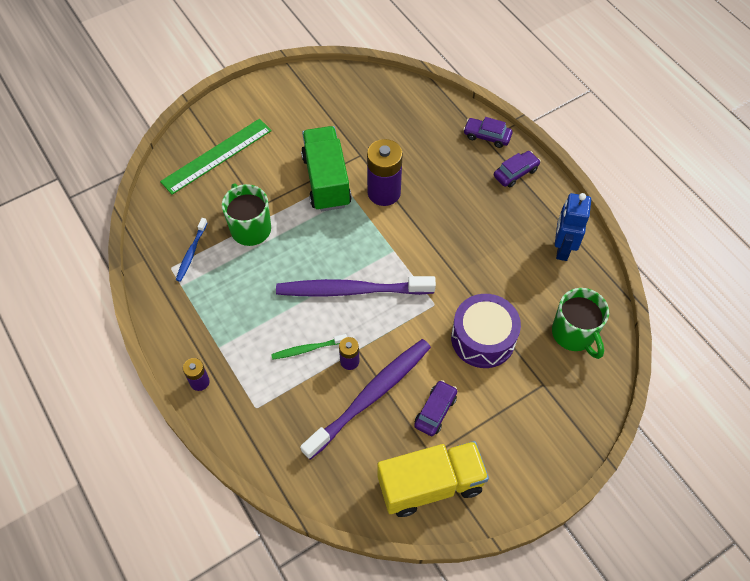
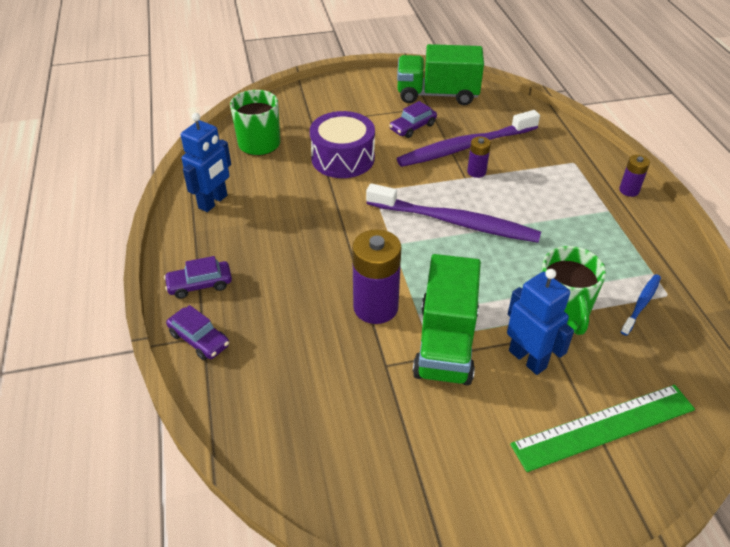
camera: 160 degrees left, 15 degrees down
(269, 185) = (528, 359): none -> blue robot
(307, 349) = (515, 189): green toothbrush -> none
(430, 485) = (437, 94): yellow truck -> green truck

